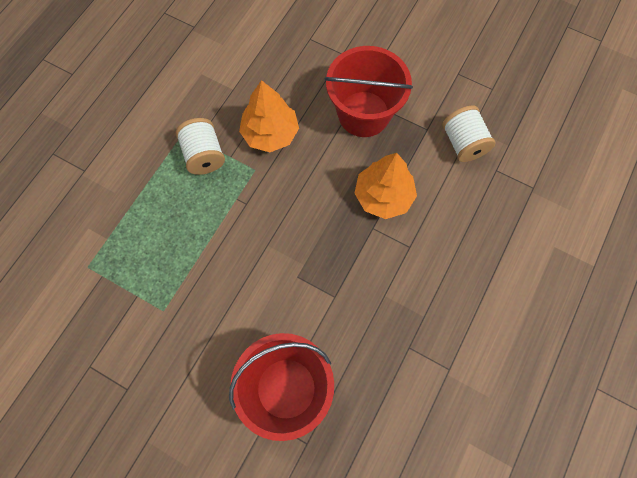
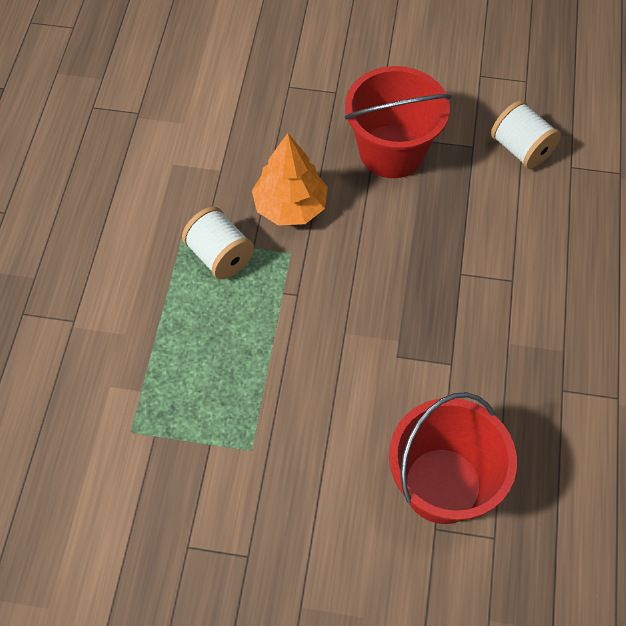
camera: 20 degrees left, 10 degrees down
(383, 196) = (457, 235): orange tree -> none

